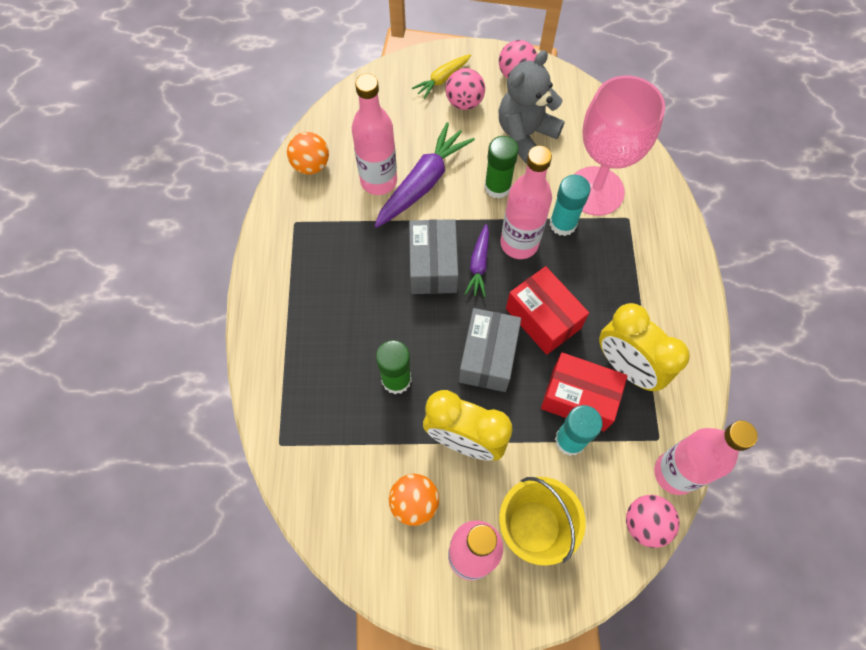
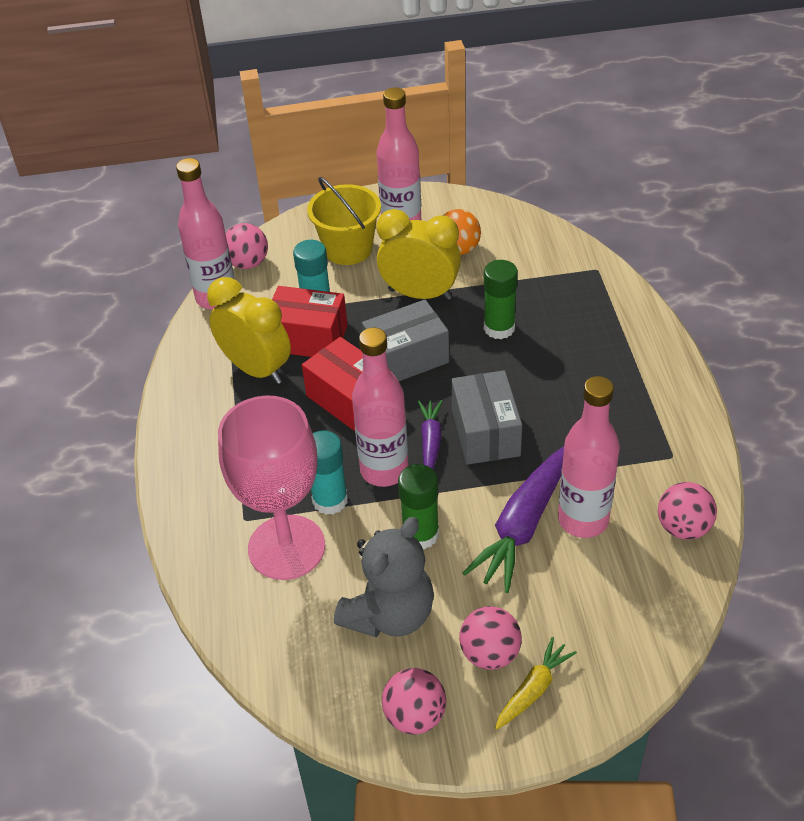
camera: 175 degrees right, 20 degrees down
(311, 165) = (683, 527): orange ball -> pink ball
(488, 357) = (406, 358): grey box -> grey box turned 60 degrees clockwise

